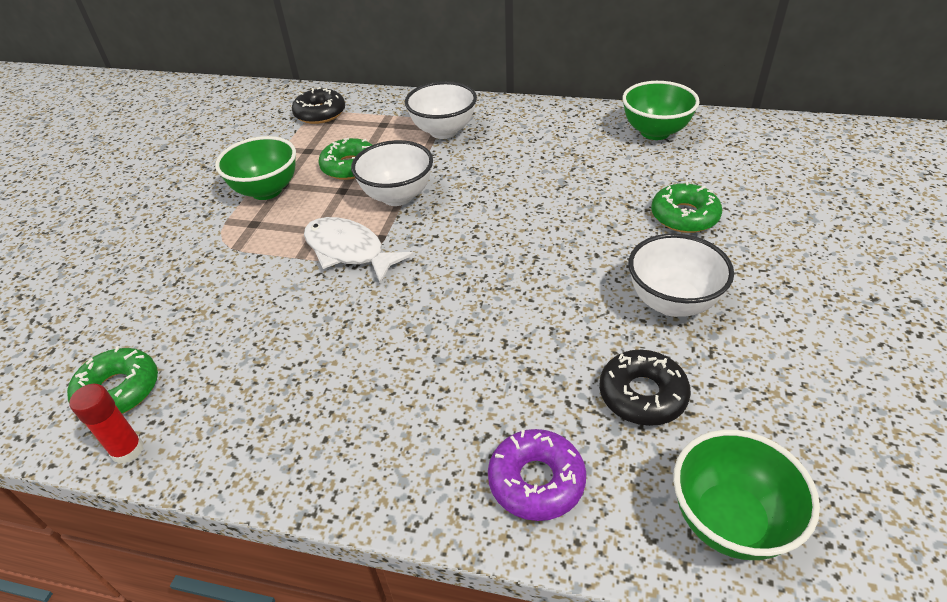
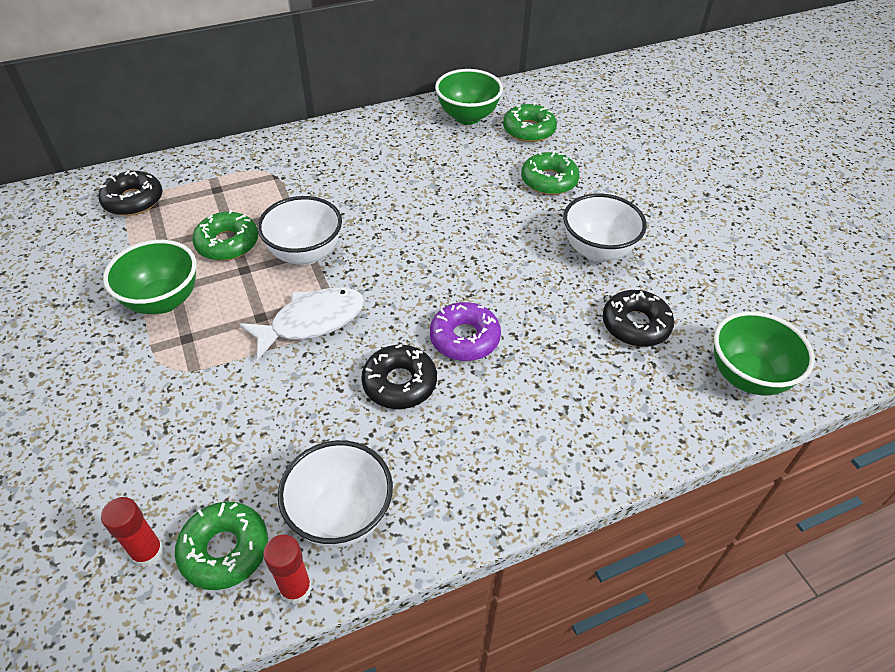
camera: 40 degrees left, 5 degrees up
(78, 362) = (148, 552): none -> red glue stick
(348, 251) = (312, 321): white fish -> white fish turned 150 degrees clockwise
(363, 333) = (399, 383): none -> black donut
(443, 131) = (285, 176): white bowl -> white bowl (341, 515)
(536, 481) = (625, 418): purple donut -> purple donut (464, 338)
(709, 163) = (529, 130): none -> green donut

